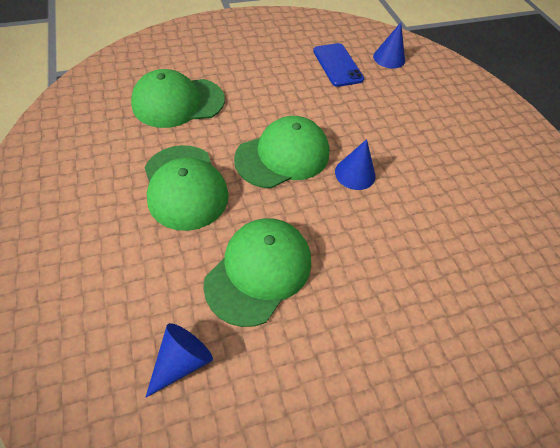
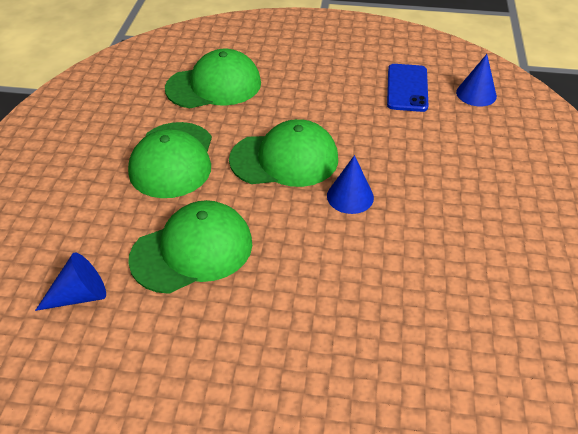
camera: 30 degrees right, 10 degrees down
(178, 102) = (214, 86): green cap -> green cap turned 150 degrees clockwise

